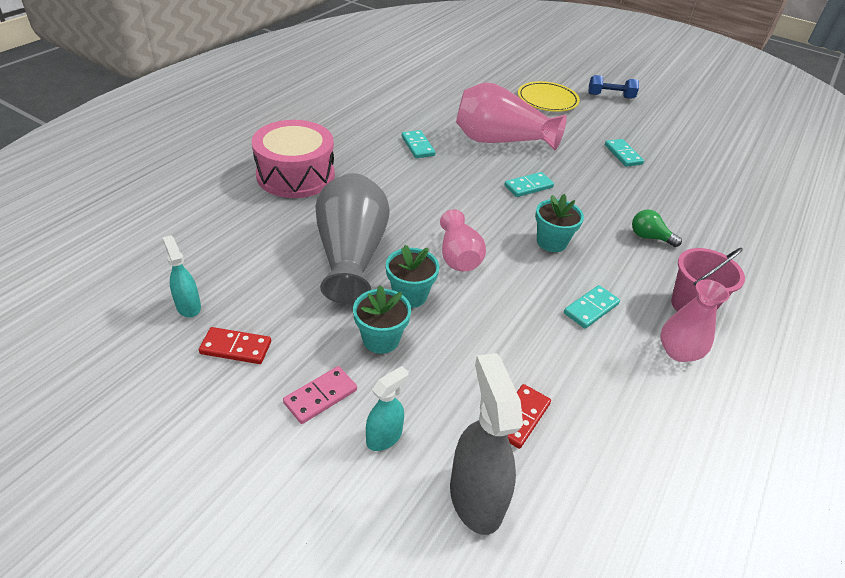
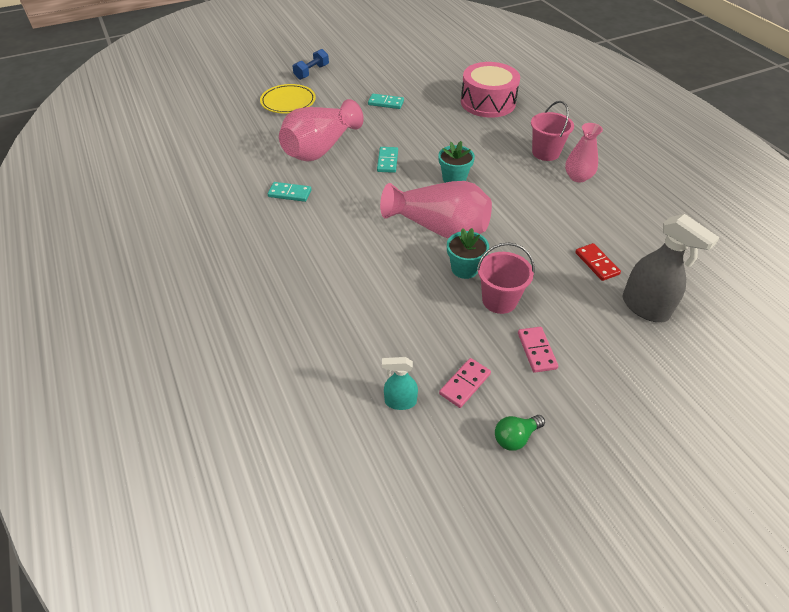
camera: 55 degrees left, 5 degrees up
(236, 348) = (465, 384): red domino -> pink domino
(295, 175) = (270, 280): pink drum -> pink drum (488, 102)
(351, 255) = (401, 283): grey vase -> none
(381, 339) = (499, 300): turquoise flower pot -> pink bucket
(384, 437) = (585, 331): turquoise spray bottle -> none
(458, 256) = (439, 228): pink vase -> pink vase, size x1.70
(475, 497) = (645, 307): grey spray bottle -> grey spray bottle turned 150 degrees counterclockwise
(591, 309) = (525, 192): turquoise domino -> none
(649, 237) = (477, 137): green light bulb -> green light bulb (515, 437)

